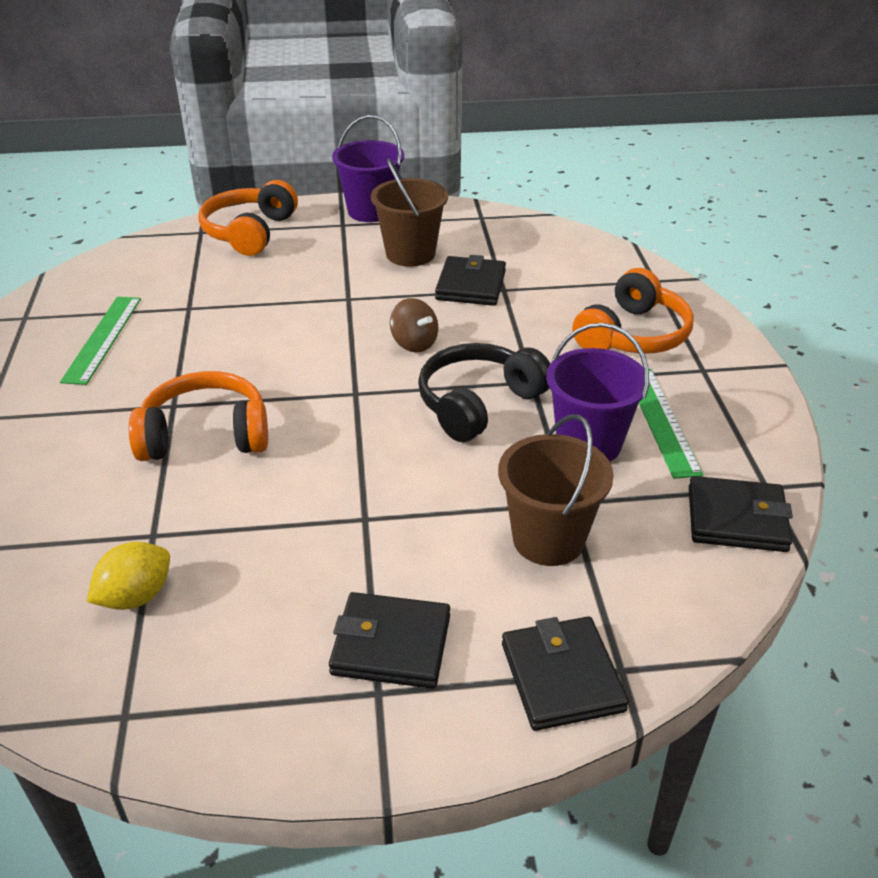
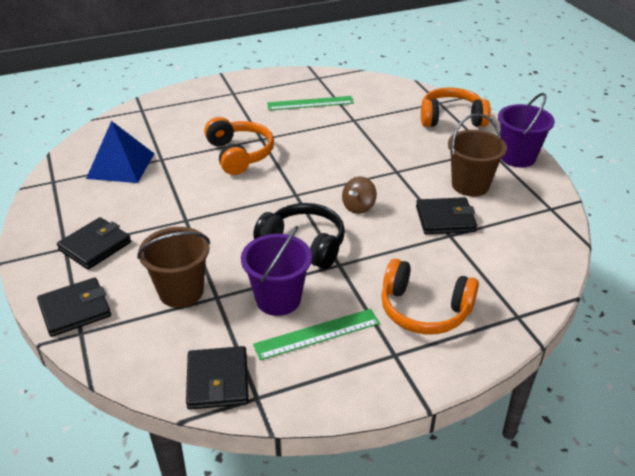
camera: 75 degrees right, 0 degrees up
(136, 596) = (120, 165): yellow lemon -> blue pyramid
(391, 644) = (95, 246): black wallet -> black wallet turned 45 degrees clockwise

